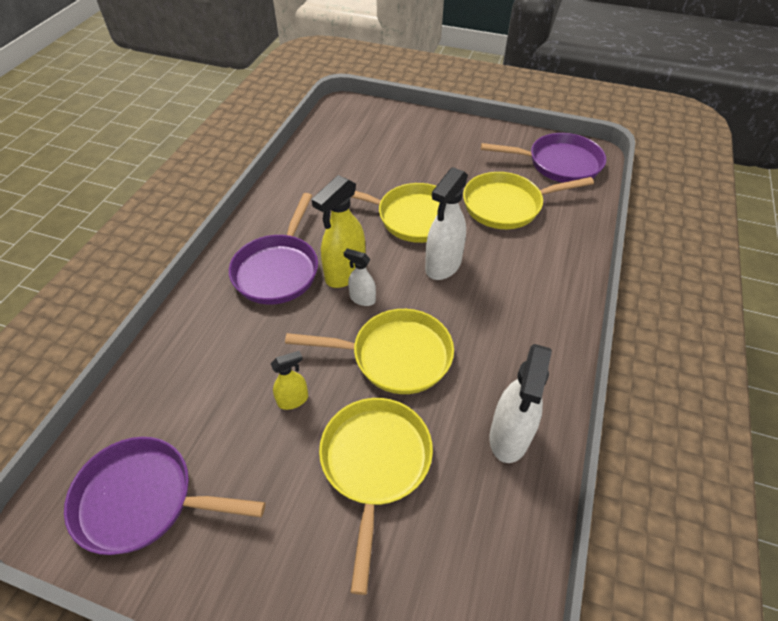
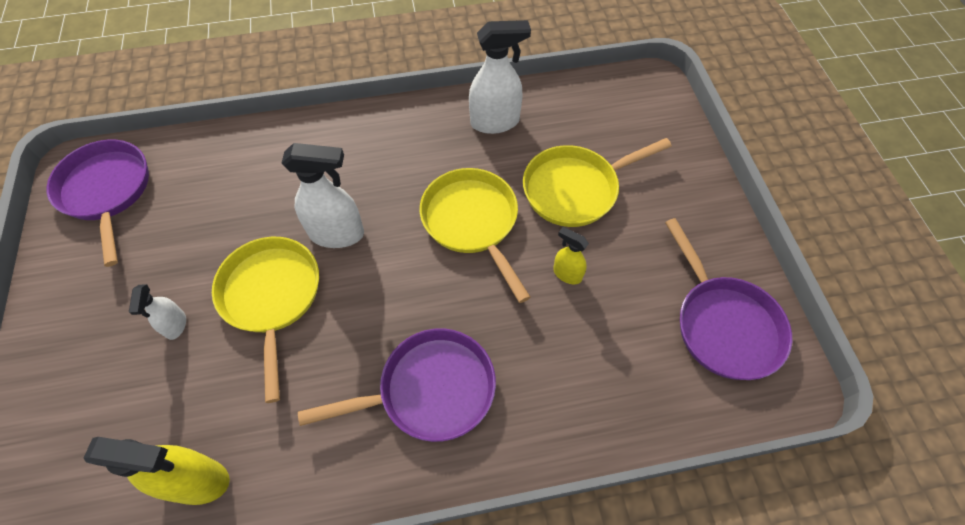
camera: 120 degrees left, 10 degrees up
(345, 273) = (397, 317): yellow spray bottle -> yellow spray bottle (198, 481)
(362, 299) = (422, 282): white spray bottle -> white spray bottle (176, 325)
(507, 205) = (210, 214): yellow pan -> none

